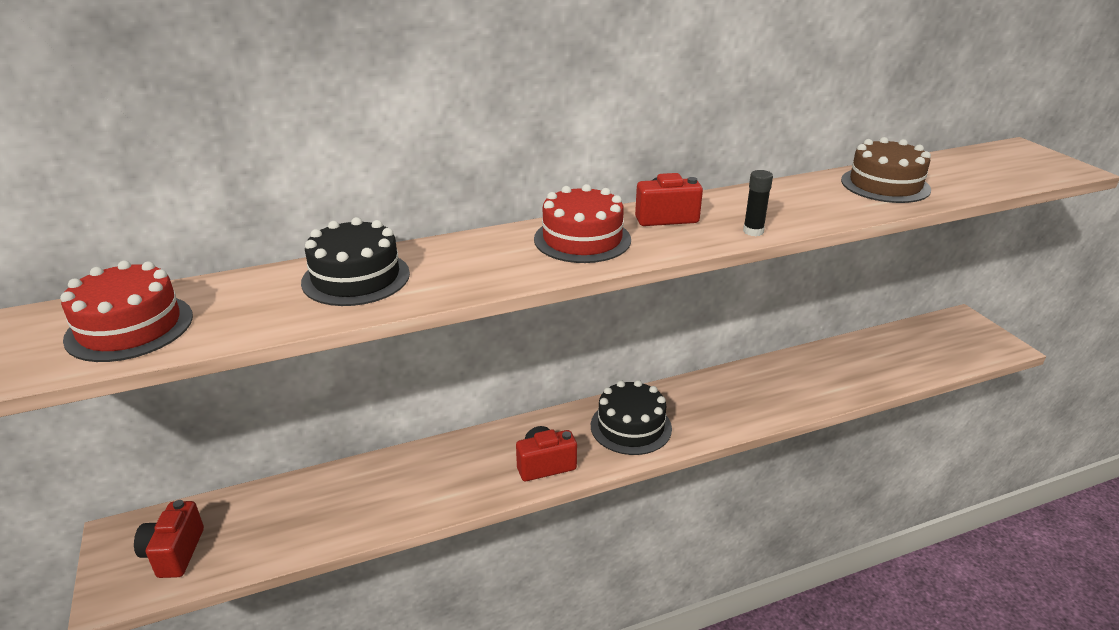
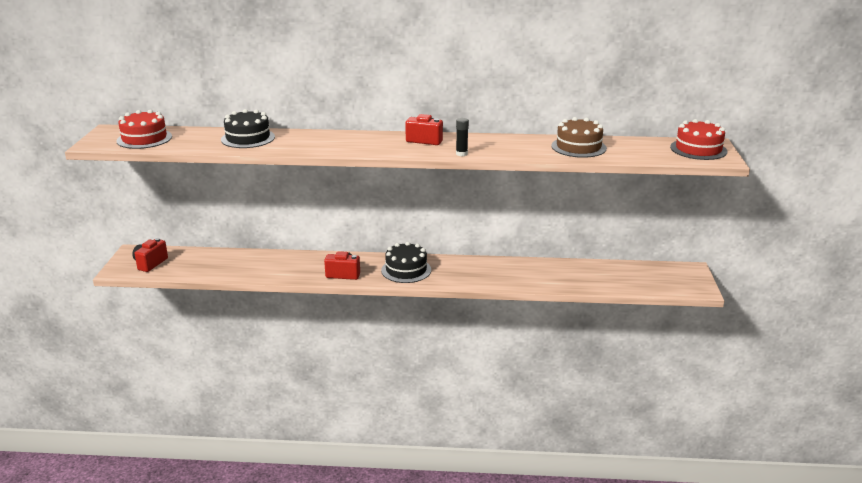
camera: 25 degrees right, 5 degrees down
(582, 239) = (369, 142): red cake -> red cake (698, 149)

